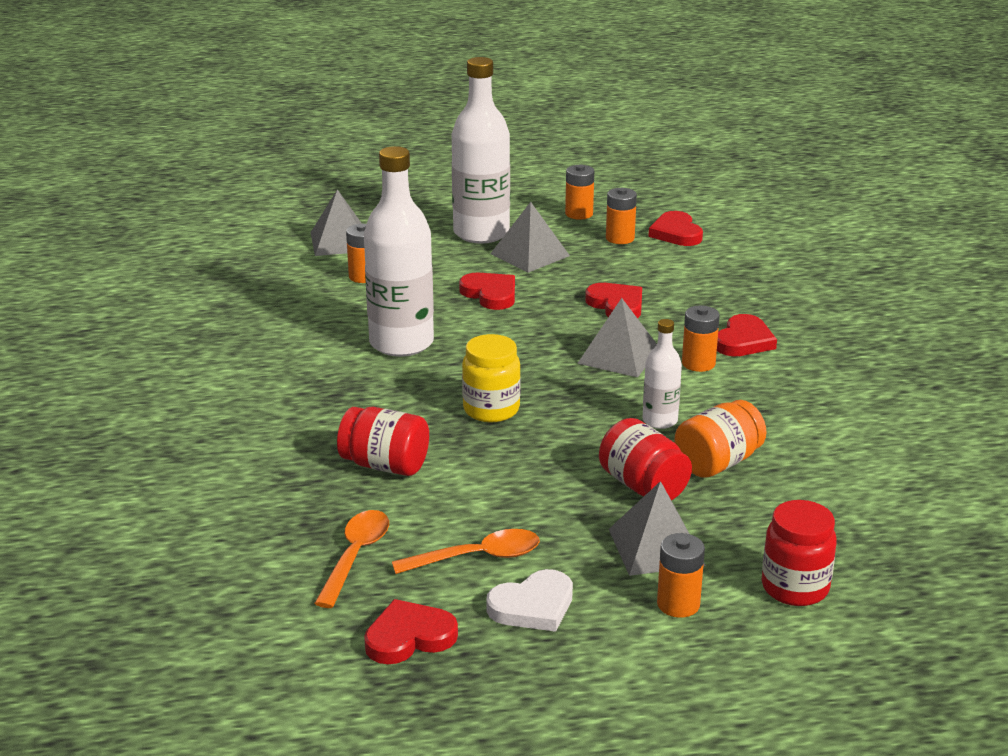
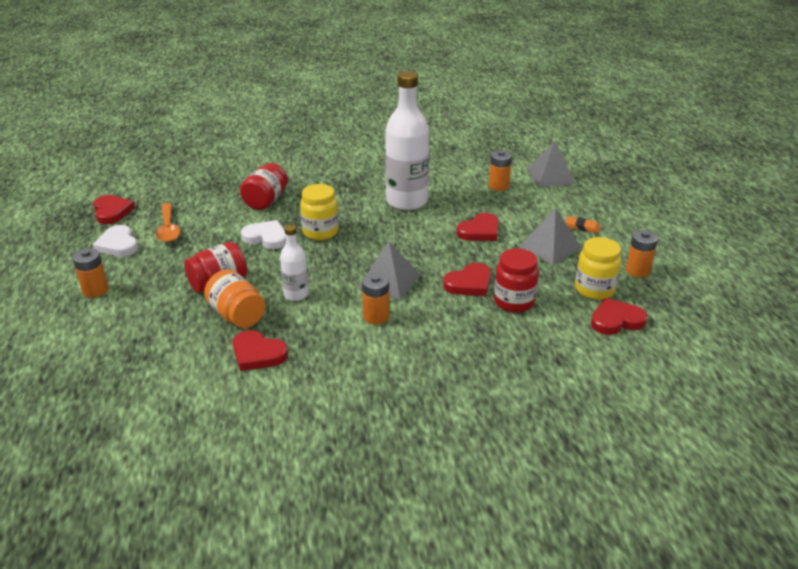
camera: 90 degrees right, 5 degrees up
(355, 556) = (184, 196): orange spoon -> none
(481, 233) = (582, 227): white bottle -> orange eraser
(508, 455) = (266, 237): none -> white heart
(620, 238) = (594, 289): orange battery -> yellow jar
(656, 547) = (153, 285): grey pyramid -> none
(743, 341) = (412, 342): red heart -> red heart (258, 354)
(795, 588) = (88, 335): red jar -> red jar (514, 302)

